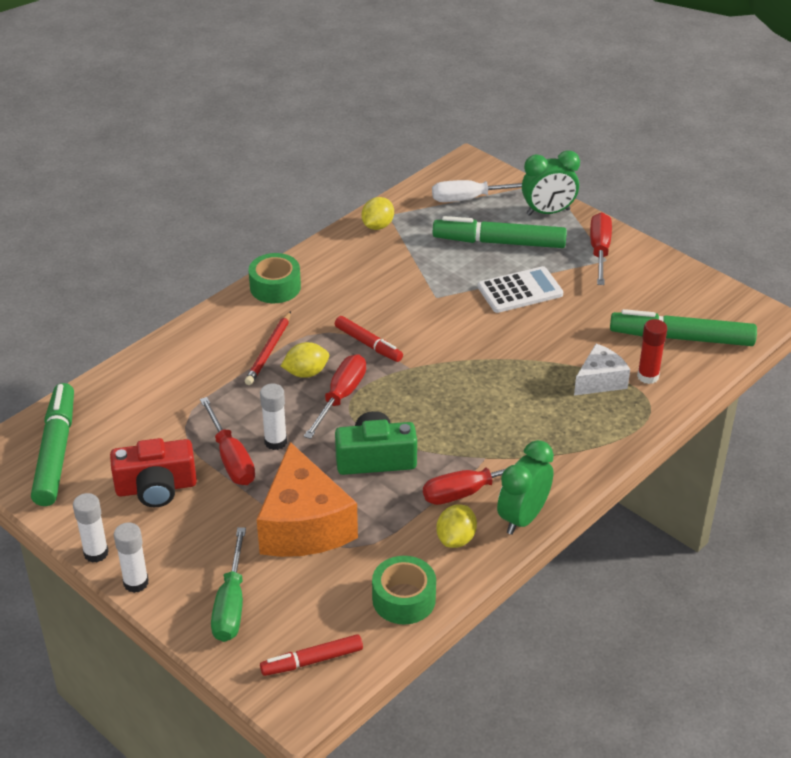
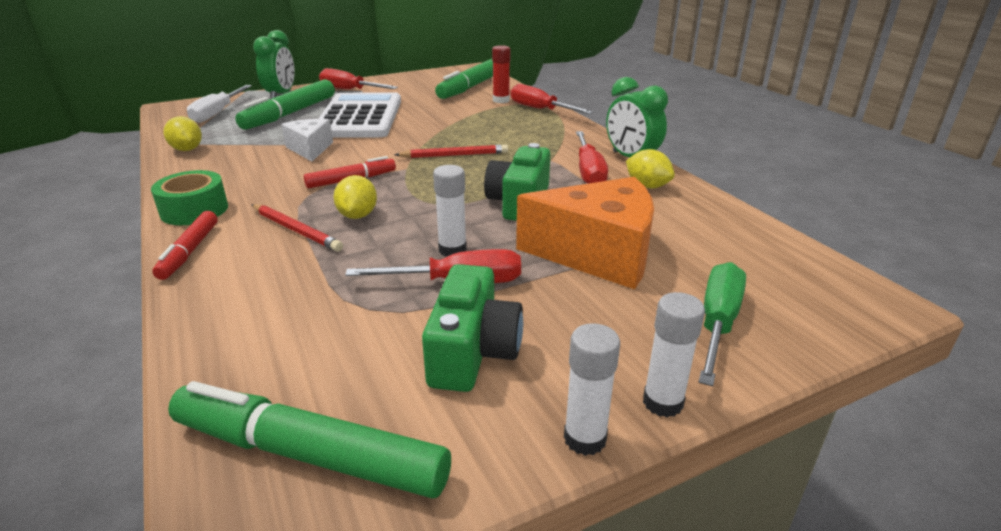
camera: 70 degrees left, 10 degrees down
(156, 488) = (473, 352): red camera -> green camera
(231, 604) = (717, 323): green screwdriver -> green screwdriver turned 90 degrees counterclockwise
(312, 661) = (811, 282): red marker -> red marker (189, 251)
(341, 397) = (414, 204): red screwdriver -> red screwdriver (540, 109)
(404, 599) = (721, 220): green tape -> none
(458, 388) = (454, 155): none -> red pencil
(520, 291) = (359, 117): white calculator -> white calculator, size x1.67
(600, 381) = (492, 112): white cheese -> white cheese (310, 149)

